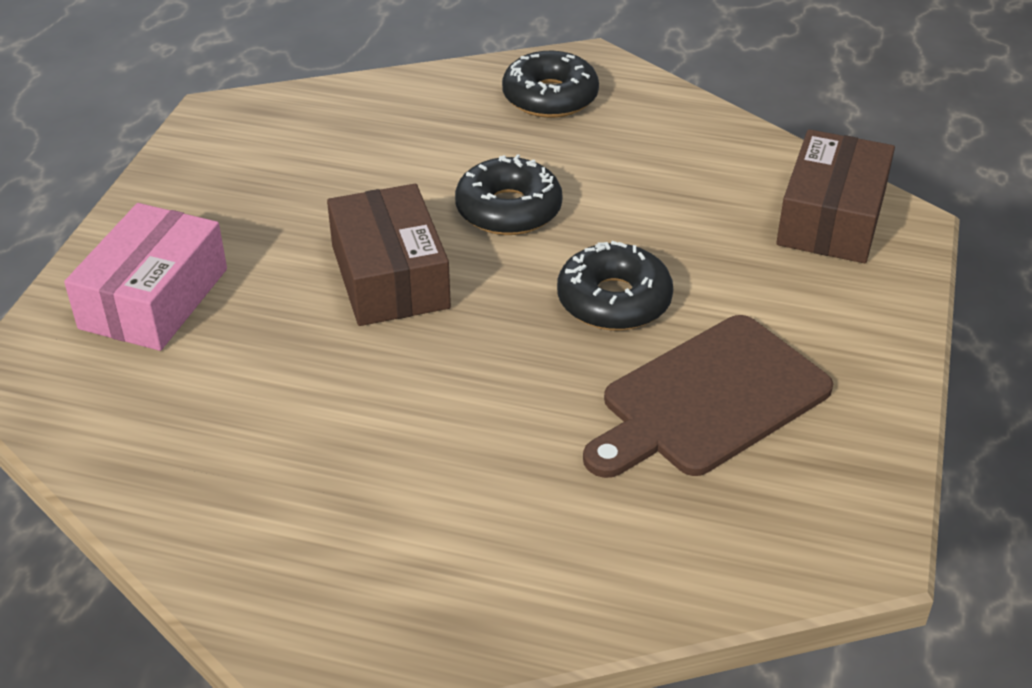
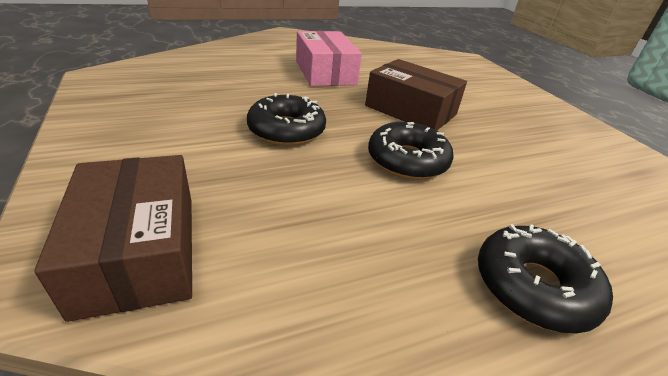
camera: 140 degrees right, 5 degrees down
(154, 298) = (476, 81): pink box -> pink box (325, 72)
(709, 400) = (198, 103): brown cutting board -> none

